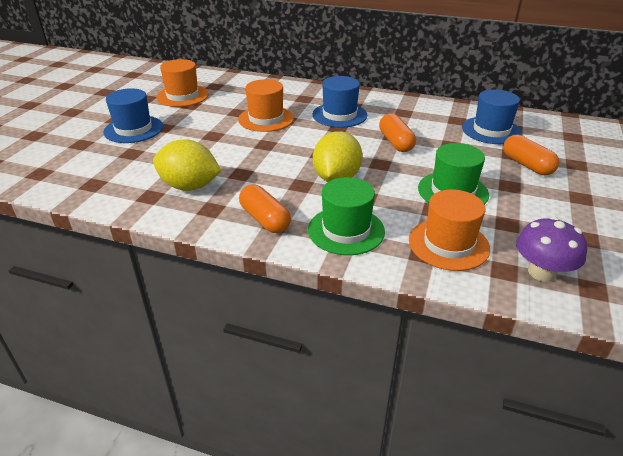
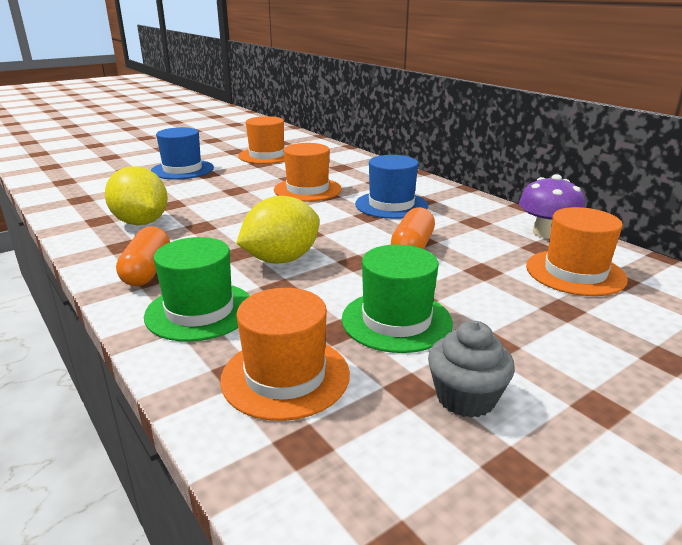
camera: 35 degrees right, 10 degrees down
(491, 130) = (575, 272): blue hat -> orange hat
(527, 165) = (567, 330): orange capsule -> none
(533, 217) = (466, 398): none -> grey cupcake
(541, 272) = (354, 477): purple mushroom -> purple mushroom (546, 233)

